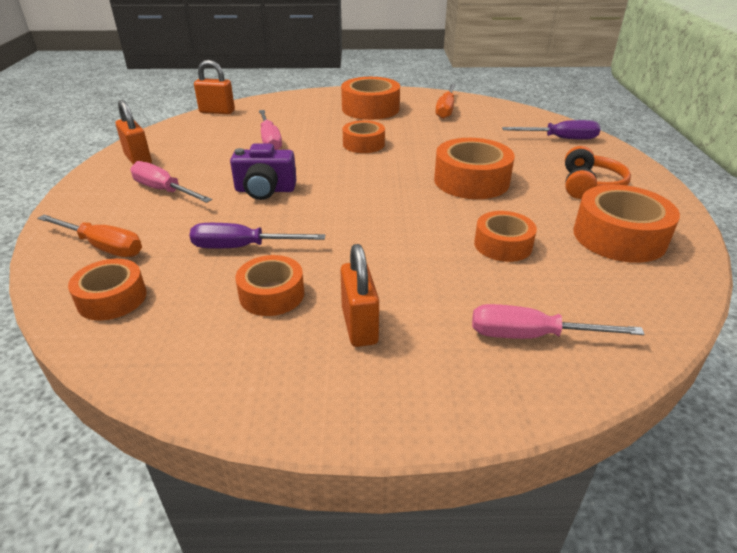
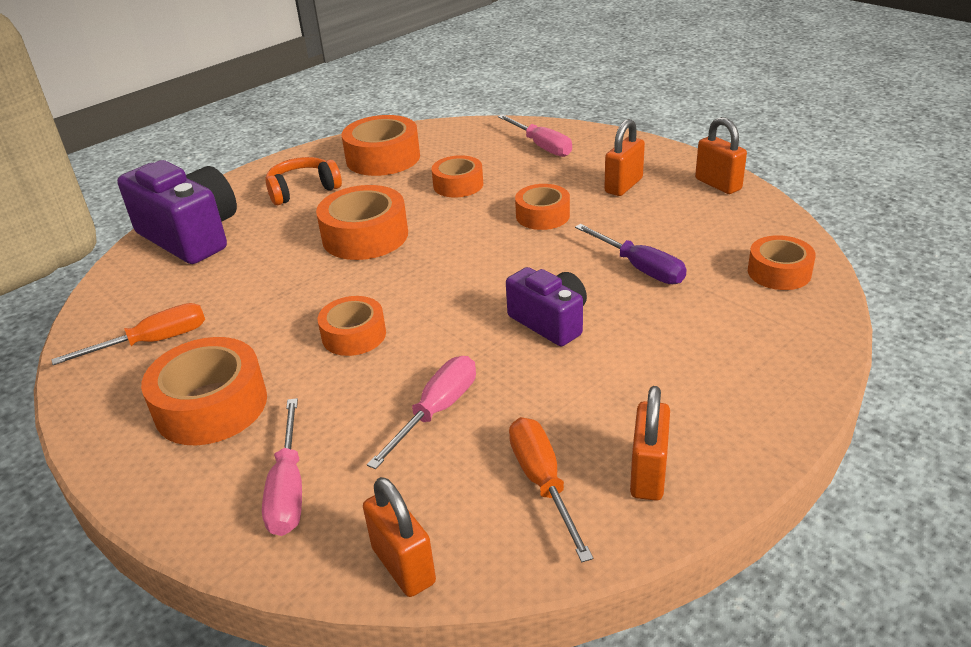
camera: 130 degrees left, 0 degrees up
(103, 247) = (767, 329): orange screwdriver -> orange screwdriver (543, 483)
(164, 191) = (657, 381): pink screwdriver -> pink screwdriver (289, 488)
(253, 390) = (718, 184): none -> orange padlock
(272, 294) = (656, 224): orange tape -> orange tape (542, 215)
(560, 139) = (191, 236): purple screwdriver -> purple camera

